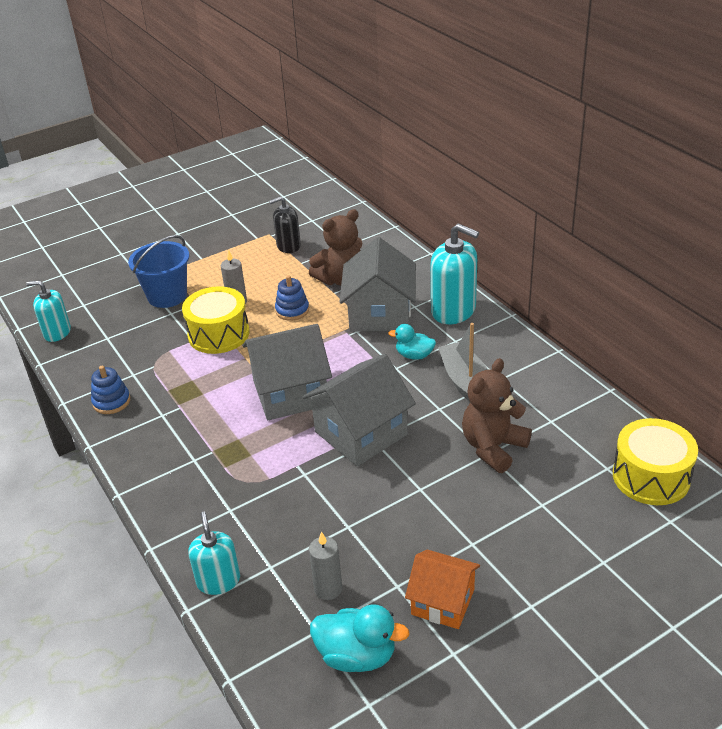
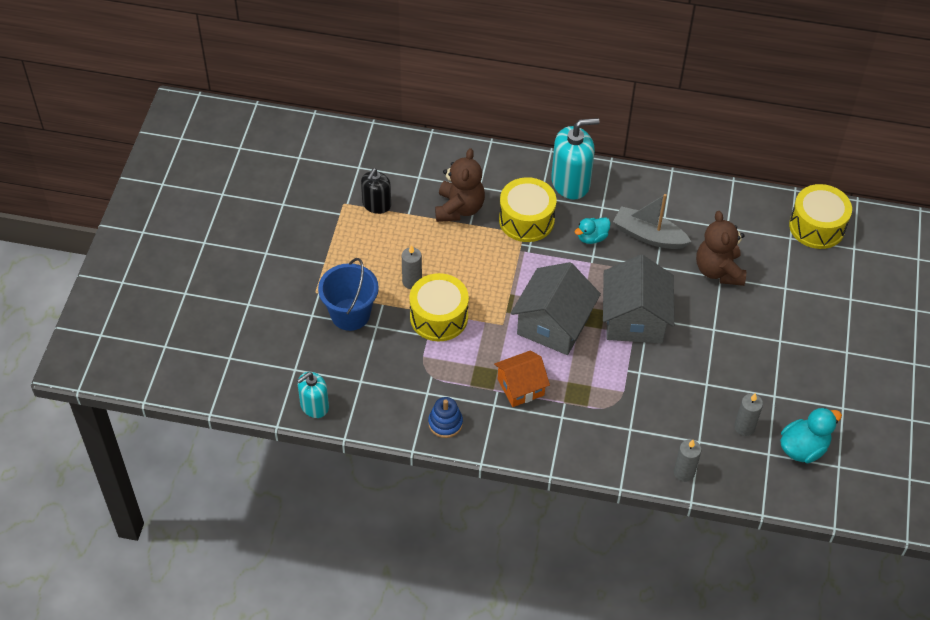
camera: 50 degrees left, 15 degrees up
(218, 581) = (684, 472): turquoise soap dispenser -> grey candle
(292, 310) = (462, 260): blue stacking toy -> none
(380, 314) = (526, 220): grey house -> yellow drum
(442, 602) = (806, 385): orange house -> orange house (520, 387)

